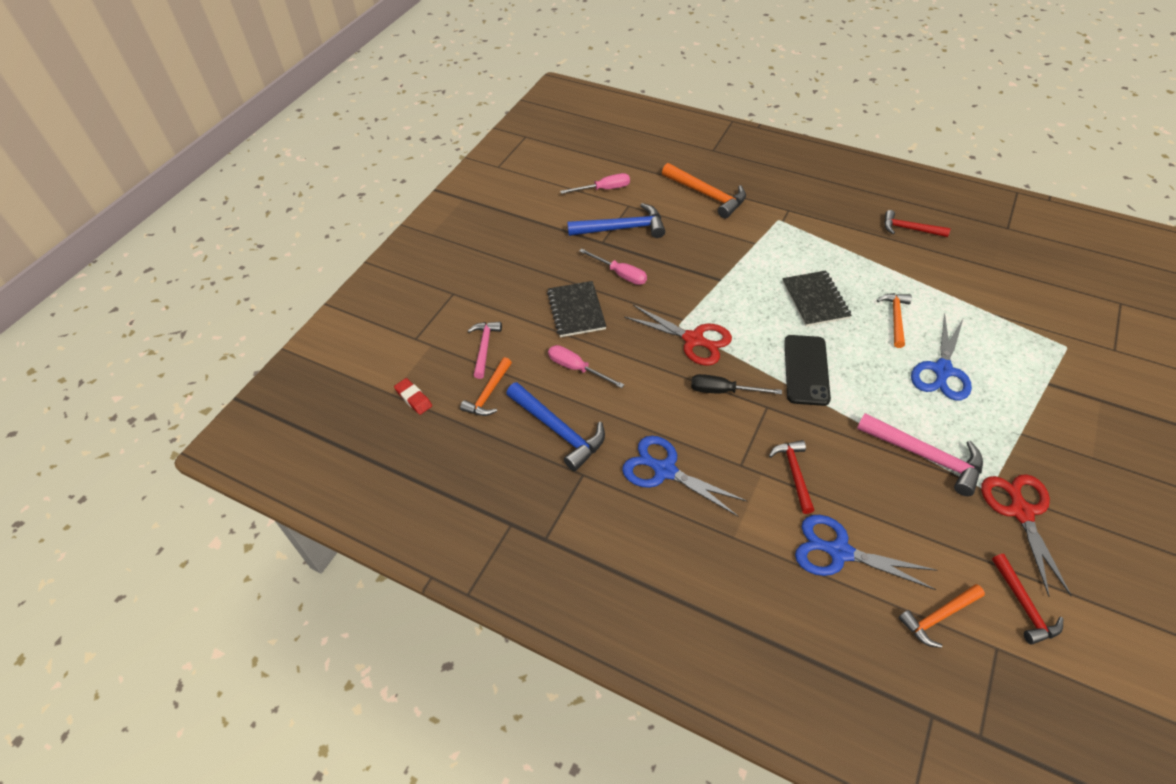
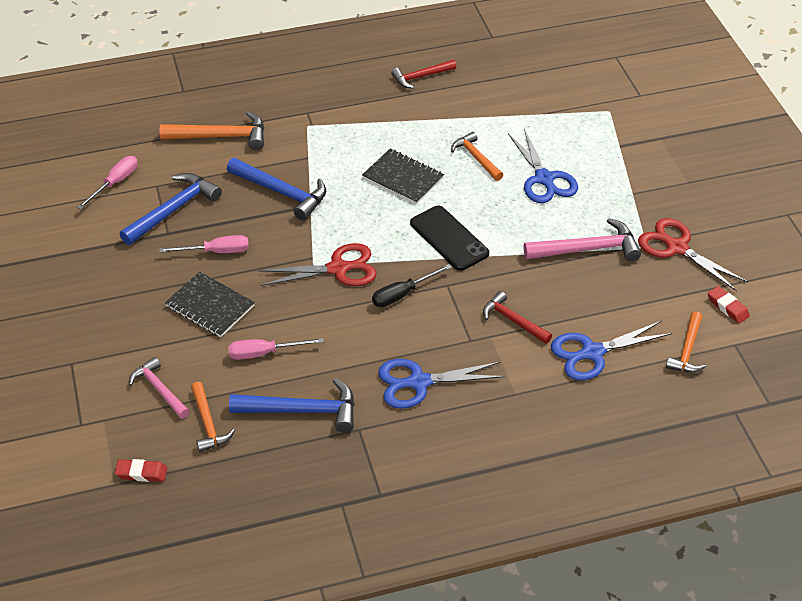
camera: 45 degrees left, 5 degrees down
(709, 258) = (282, 193): none -> blue hammer
(1024, 605) = (727, 307): red hammer -> red eraser

